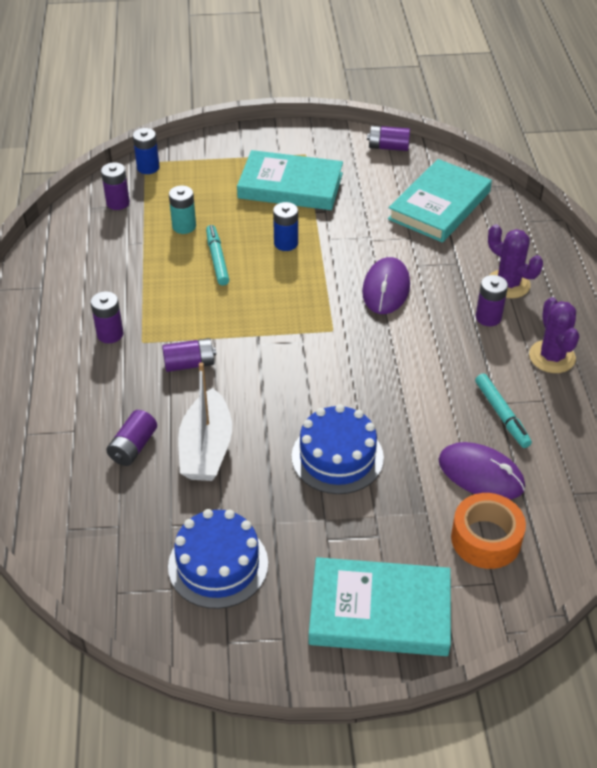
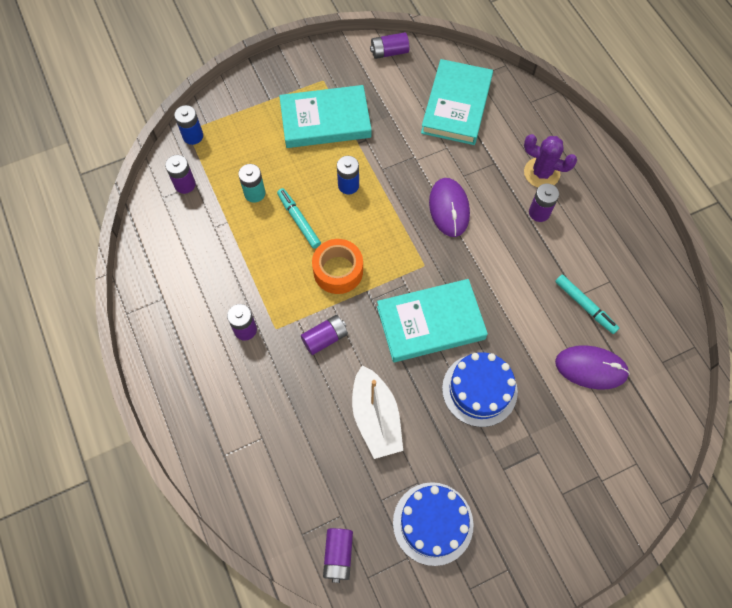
camera: 20 degrees left, 20 degrees up
(133, 447) = (317, 437): purple battery -> purple battery (338, 555)
(380, 611) = (567, 519): turquoise book -> turquoise book (430, 323)
(486, 539) = (616, 426): orange tape -> orange tape (338, 271)
(552, 357) = (601, 236): purple cactus -> none

